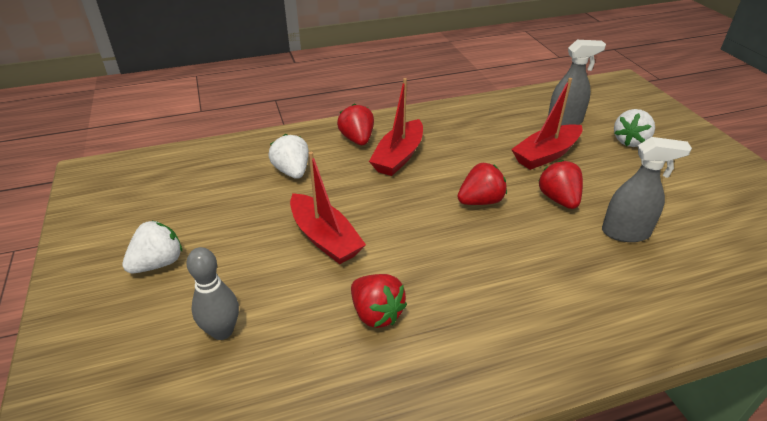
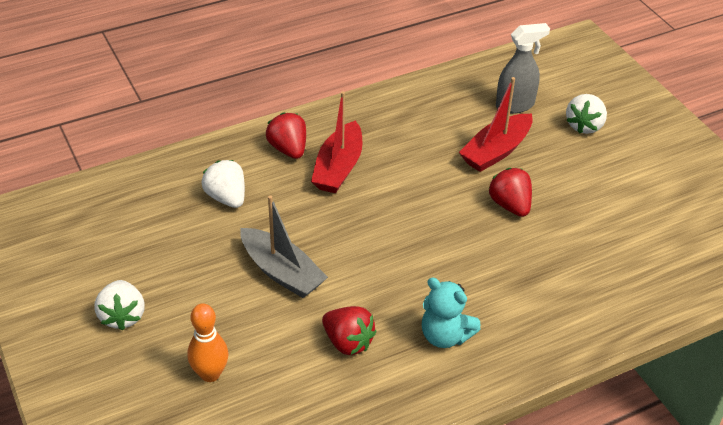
camera: 10 degrees left, 5 degrees up
(158, 263) = (122, 316): white strawberry -> white strawberry turned 135 degrees clockwise
(222, 331) = (210, 374): grey bowling pin -> orange bowling pin
(325, 238) = (282, 272): red boat -> grey boat
(480, 201) = (431, 215): red strawberry -> none
(483, 318) = (445, 336): none -> turquoise teddy bear
(625, 233) = (574, 236): grey spray bottle -> none

